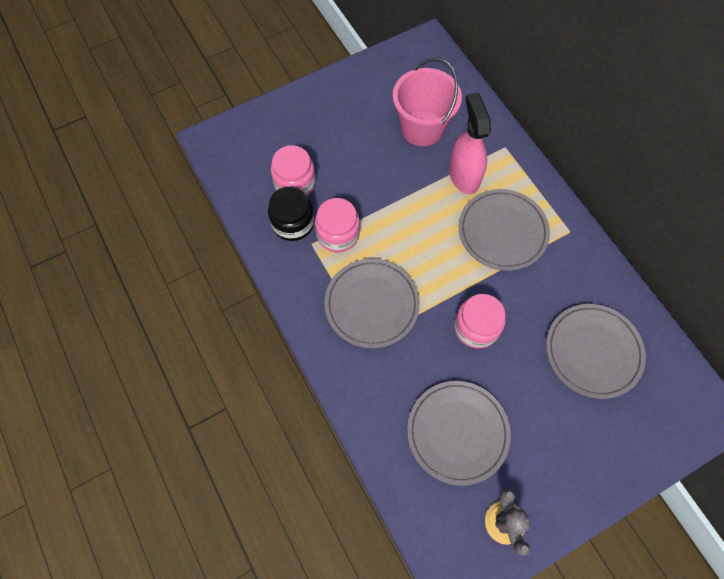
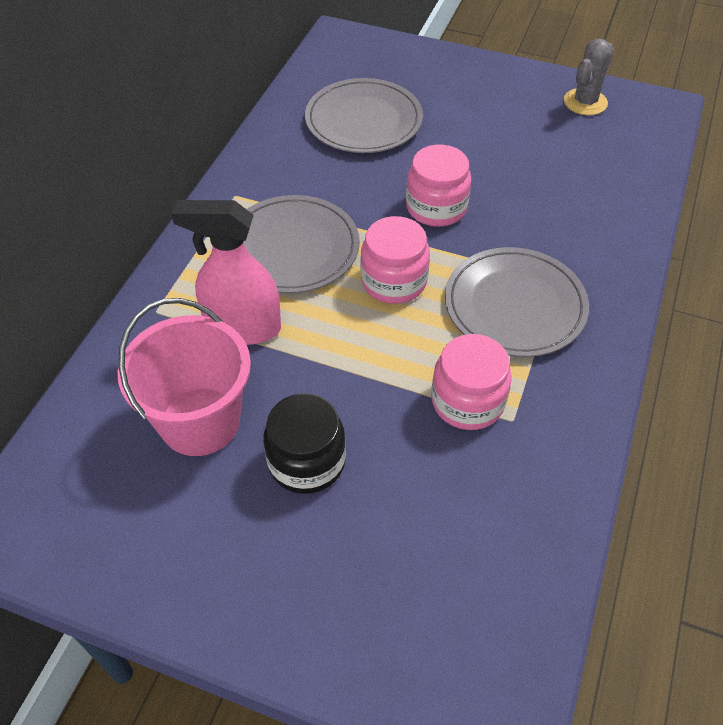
camera: 130 degrees left, 15 degrees down
(293, 223) = (509, 466): black jar -> black jar (306, 462)
(295, 183) = (447, 515): pink jar -> pink jar (394, 281)
(457, 432) = (555, 165): grey plate -> none
(464, 175) = (242, 327): pink spray bottle -> pink spray bottle turned 60 degrees clockwise

